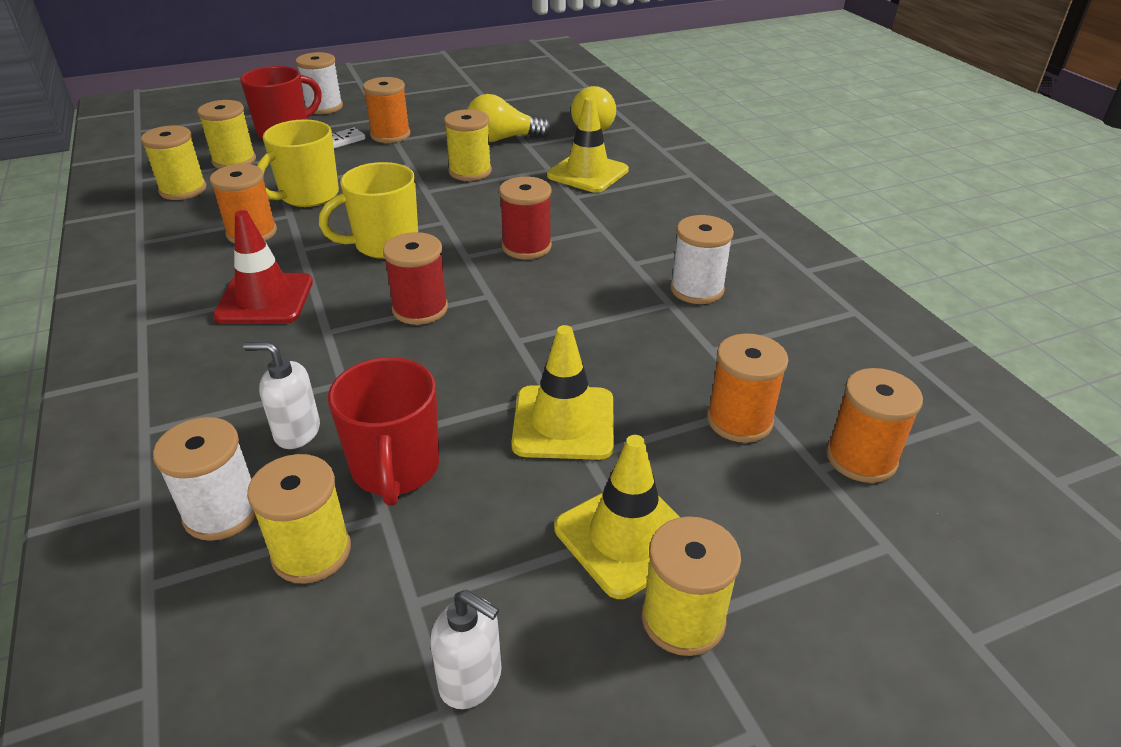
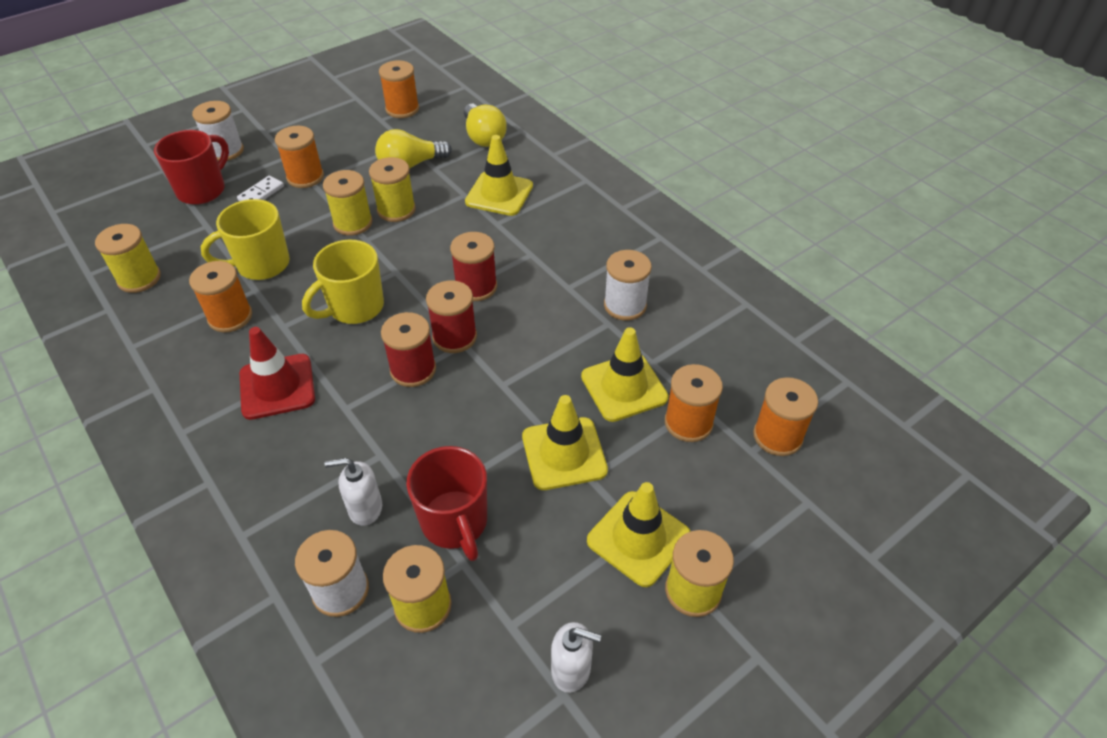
camera: 15 degrees left, 10 degrees up
(234, 161) = (171, 234): yellow spool -> yellow spool (353, 223)
(308, 196) = (261, 265): yellow mug -> yellow mug turned 45 degrees clockwise
(481, 287) = (454, 337): none -> red spool
(515, 96) = (402, 109): none -> orange spool
(666, 368) = (624, 387): none -> yellow traffic cone

